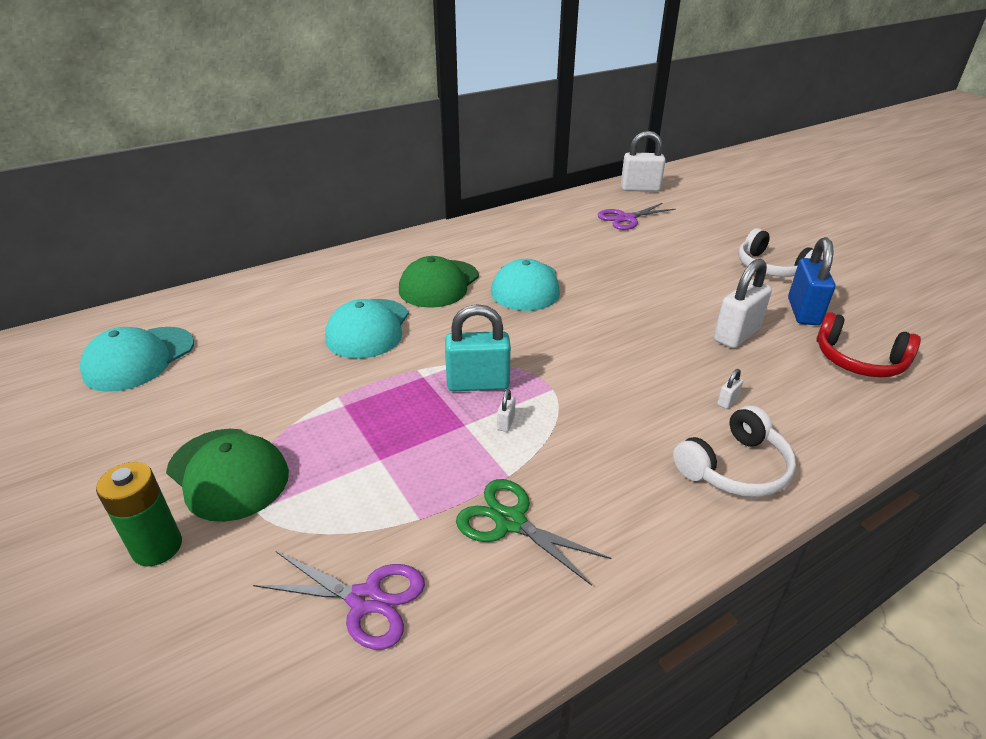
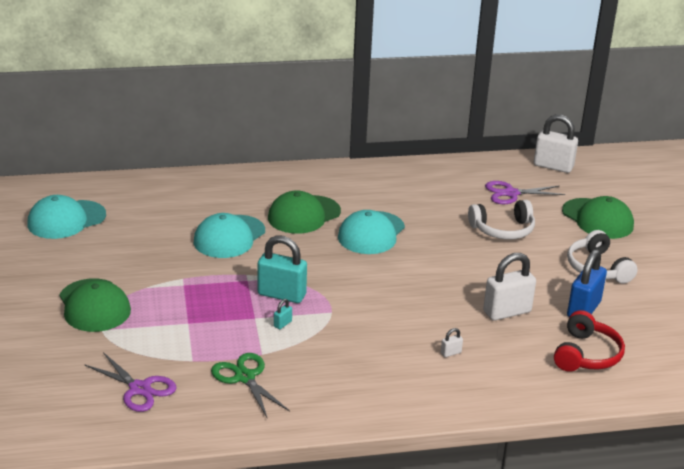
camera: 20 degrees right, 5 degrees down
(157, 547) = (41, 333): green battery -> none
(506, 423) = (282, 324): white padlock -> turquoise padlock
(723, 224) = (597, 219): none -> green cap
(734, 467) = (414, 391): white headphones -> white headphones (503, 230)
(859, 360) = (586, 354): red headphones -> red headphones turned 120 degrees counterclockwise

